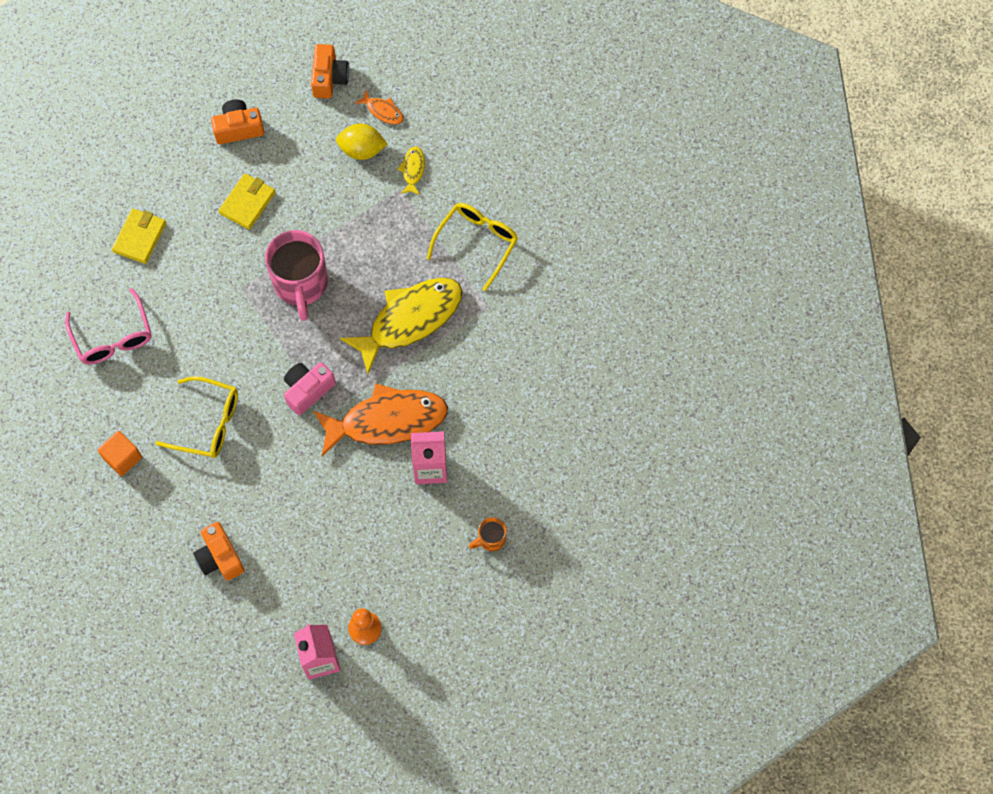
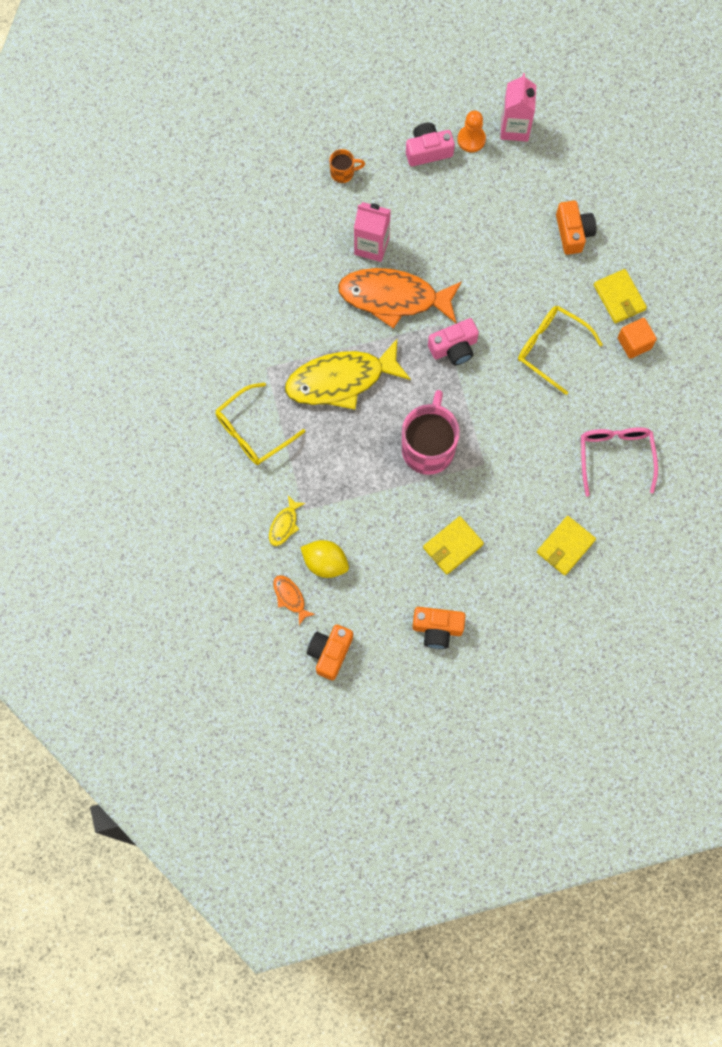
camera: 160 degrees left, 5 degrees up
(151, 502) = (619, 297): none -> yellow wallet
(408, 598) = (428, 151): none -> pink camera

